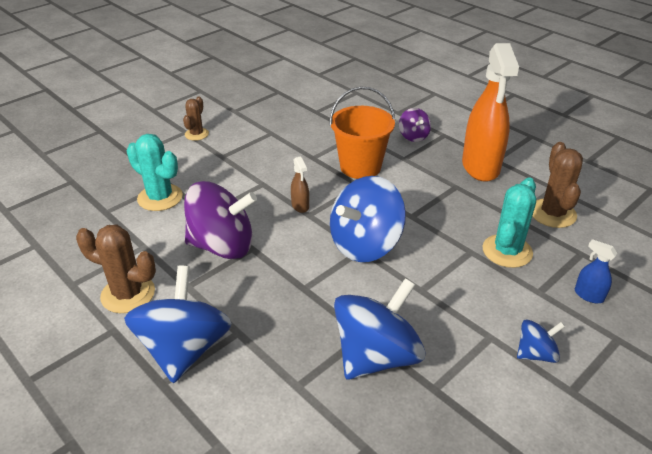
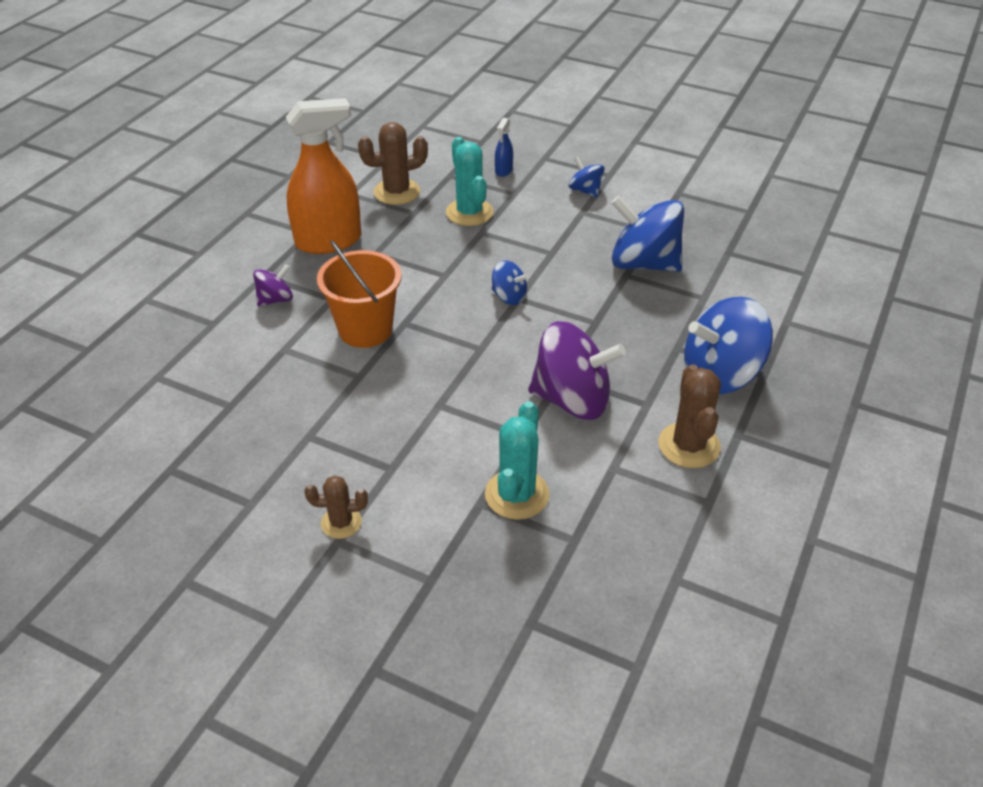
camera: 110 degrees left, 5 degrees up
(222, 246) = (572, 399): purple spinning top -> purple spinning top turned 120 degrees clockwise
(300, 206) = (468, 359): brown spray bottle -> none
(365, 244) = (509, 297): blue spinning top -> blue spinning top, size x0.50
(507, 251) = (469, 212): turquoise cactus -> turquoise cactus turned 60 degrees clockwise

